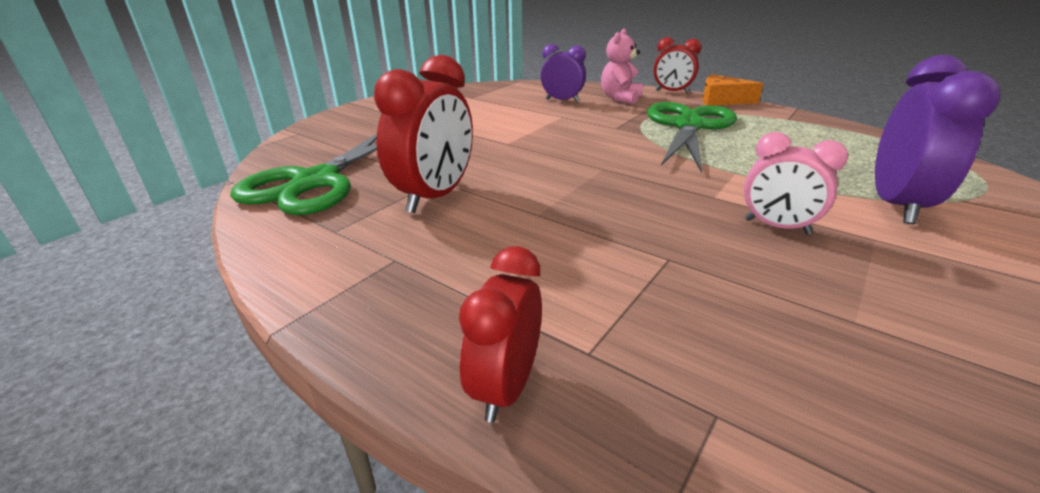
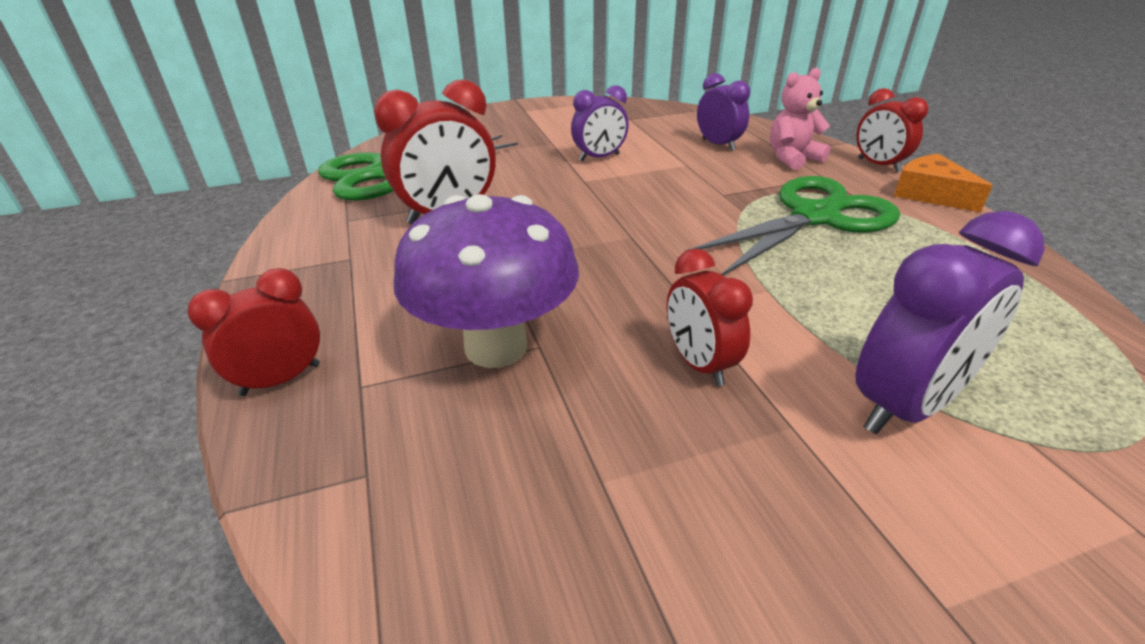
camera: 35 degrees right, 5 degrees up
(492, 126) = (599, 157): none -> purple clock
(642, 272) = (496, 347): none -> purple mushroom
(776, 227) = (699, 364): pink clock -> red clock

